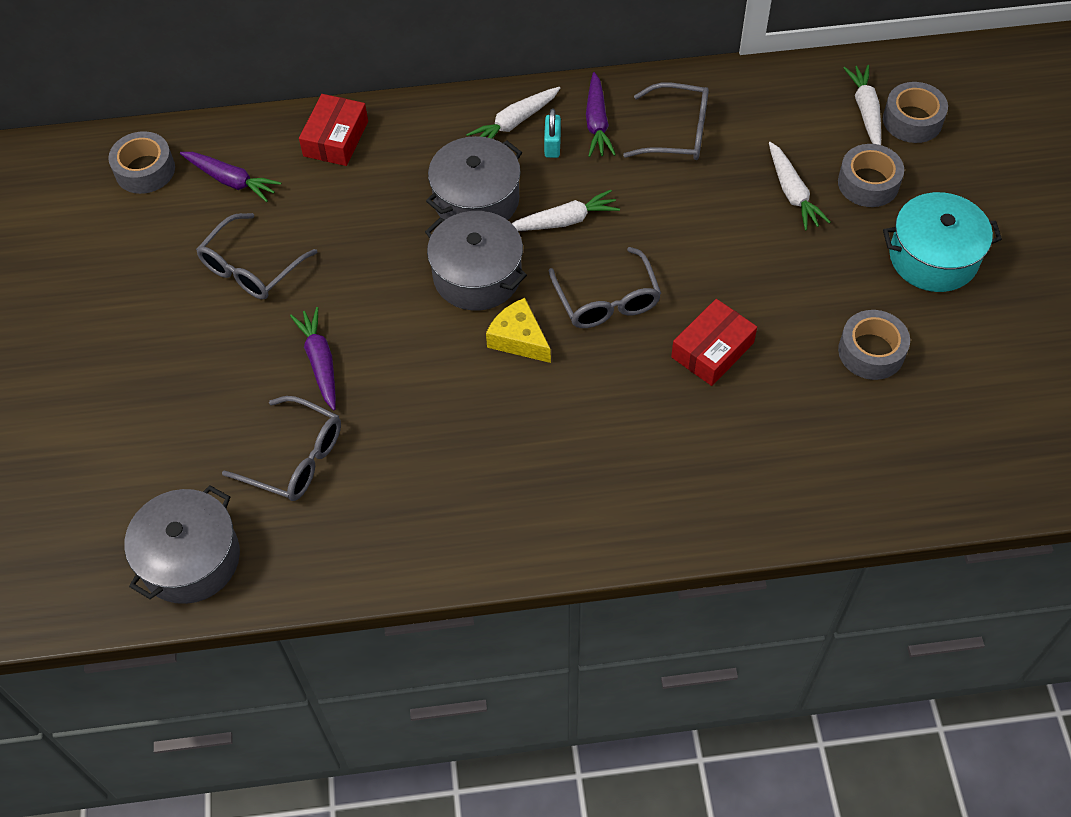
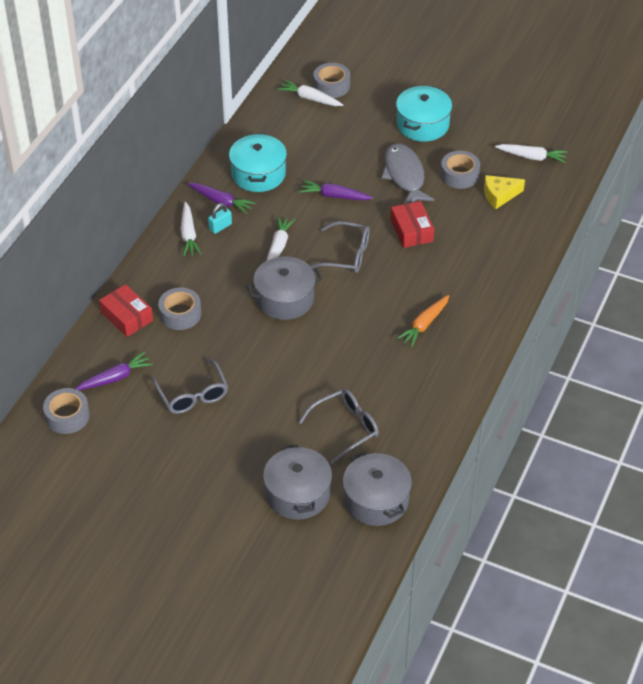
camera: 60 degrees left, 10 degrees down
(320, 362) = (288, 391): purple carrot -> purple carrot (334, 196)
(476, 200) = (230, 275): grey pot -> grey pot (298, 494)
(519, 339) = (342, 301): yellow cheese -> yellow cheese (499, 195)
(544, 456) = (424, 324): none -> orange carrot
(552, 145) = (220, 227): turquoise padlock -> turquoise padlock turned 75 degrees counterclockwise
(677, 133) = (258, 174): grey glasses -> turquoise pot
(792, 193) = (338, 152): white carrot -> white carrot (531, 157)
(813, 288) = (404, 175): none -> grey fish
(868, 183) = (357, 122): grey tape -> grey tape (180, 314)

